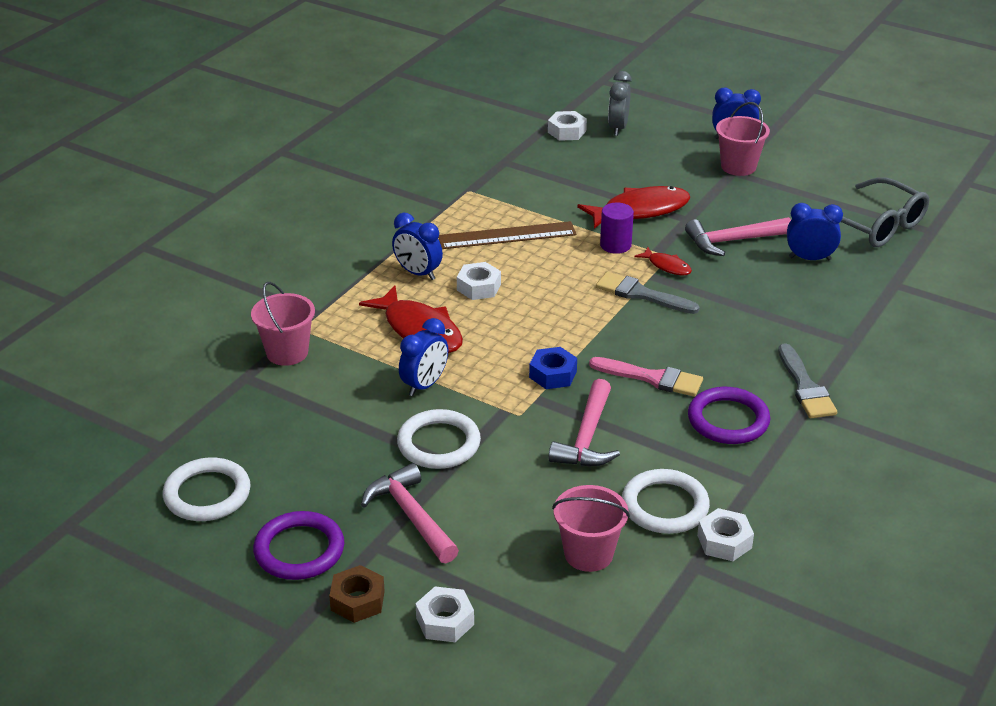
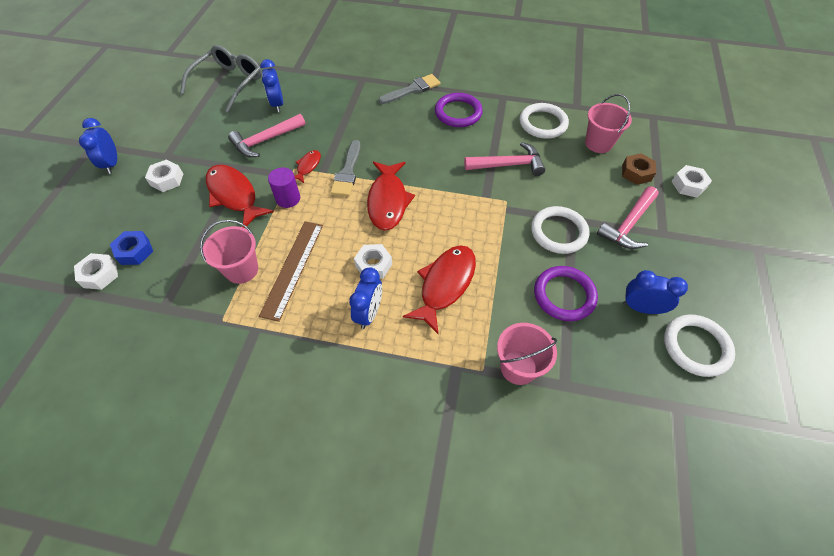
camera: 110 degrees left, 20 degrees up
(299, 550) = (697, 269): purple ring -> purple ring (564, 295)
(357, 600) = (707, 226): brown nut -> brown nut (636, 173)
(424, 385) = (506, 259): blue clock -> blue clock (641, 308)
(507, 236) = (293, 268): brown ruler -> brown ruler turned 45 degrees clockwise
(553, 374) = (457, 195): blue nut -> blue nut (135, 251)
(572, 316) = (388, 201): none -> red fish
(618, 128) = (91, 239): grey clock -> none
(652, 378) = (436, 149): pink brush -> none
(724, 541) = (553, 99): white nut -> white nut (167, 179)
(732, 241) = (265, 140): pink hammer -> pink hammer turned 90 degrees clockwise
(738, 166) = (157, 154): pink bucket -> pink bucket (242, 270)

